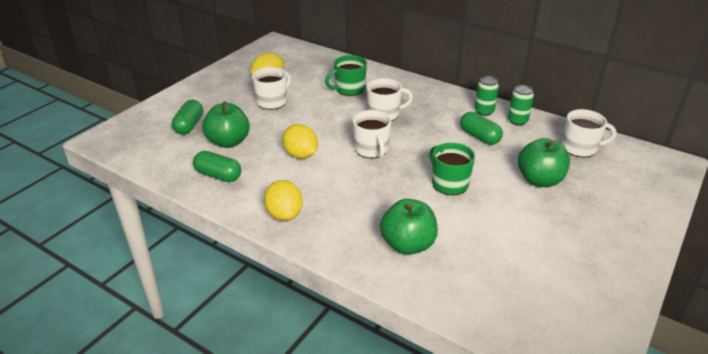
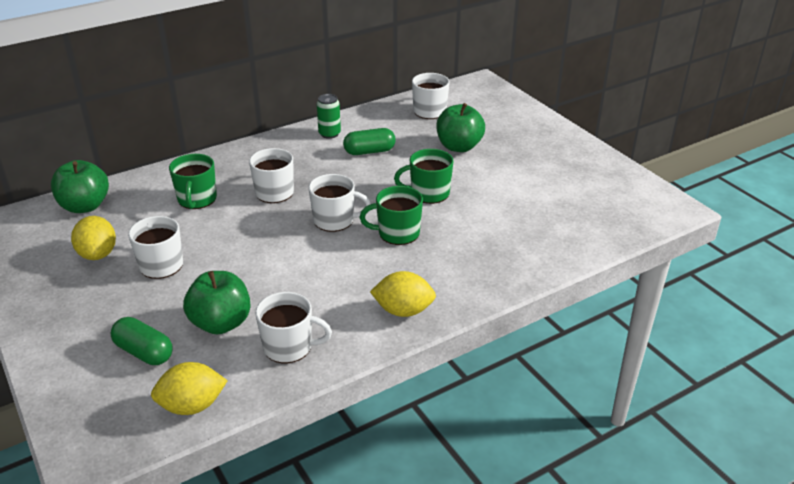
camera: 65 degrees left, 0 degrees up
(218, 175) = (289, 347): green capsule -> white mug
(301, 155) = (302, 271): yellow lemon -> yellow lemon (192, 406)
(379, 183) = (397, 233): none -> green mug
(408, 245) = (500, 245): green apple -> green apple (85, 206)
(517, 121) = (362, 123): green can -> none

